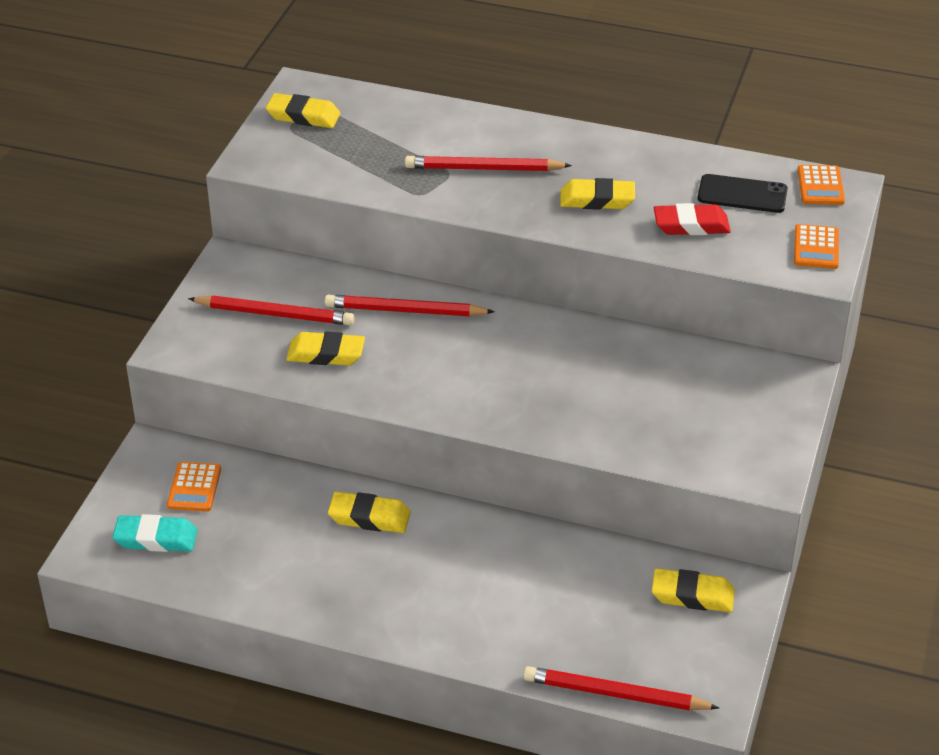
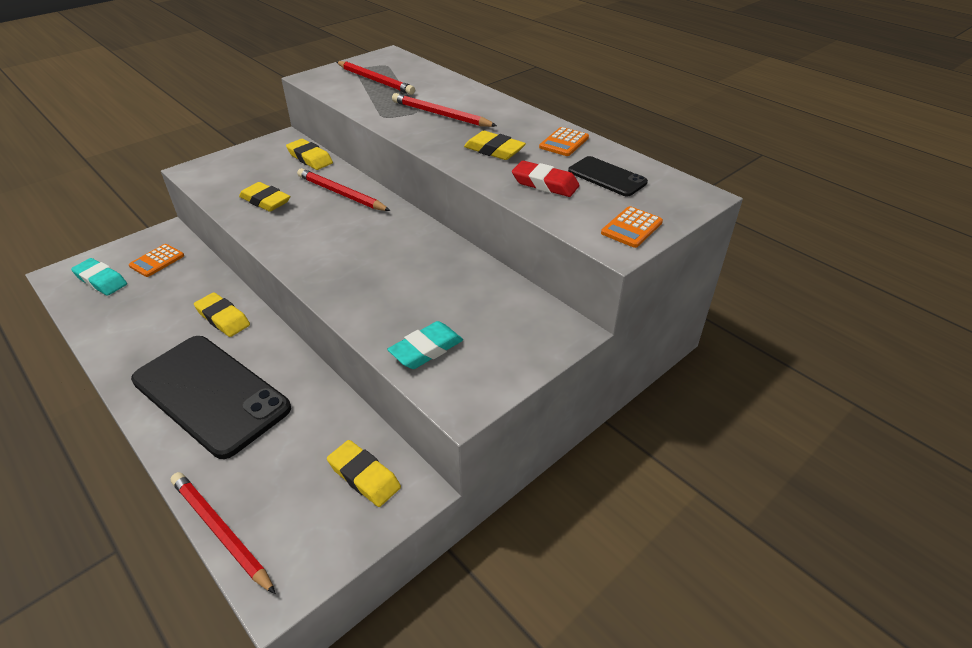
camera: 30 degrees right, 0 degrees up
(275, 314) = (268, 171): red pencil -> red pencil (375, 80)
(303, 116) = (371, 66): yellow eraser -> yellow eraser (310, 158)
(457, 595) = (210, 394): none -> black phone
(690, 446) = (426, 349): none -> turquoise eraser
(820, 186) = (678, 189): orange calculator -> orange calculator (564, 142)

